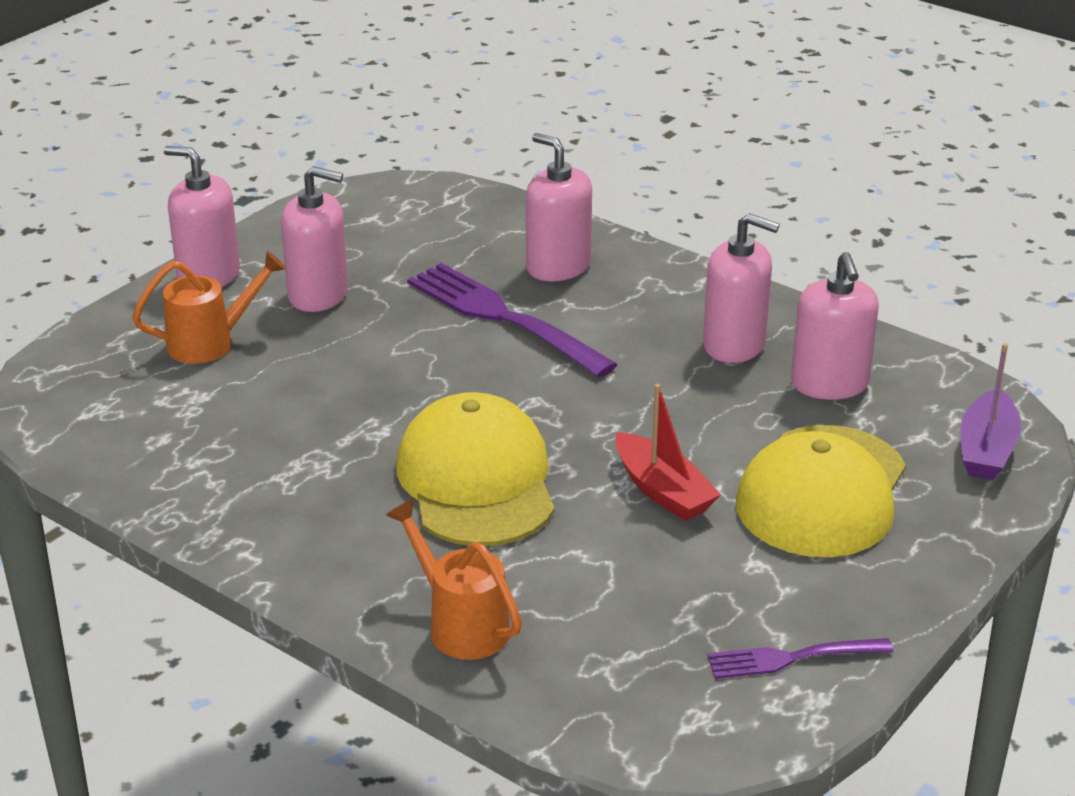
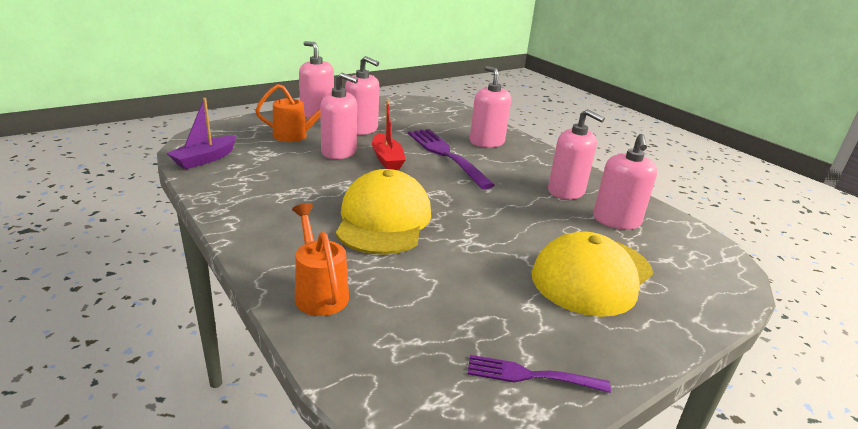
camera: 15 degrees right, 5 degrees down
(315, 361) = (339, 152): none -> pink soap dispenser
(662, 491) = (489, 250): red boat -> red boat (387, 159)
(986, 449) = (711, 277): purple boat -> purple boat (205, 159)

